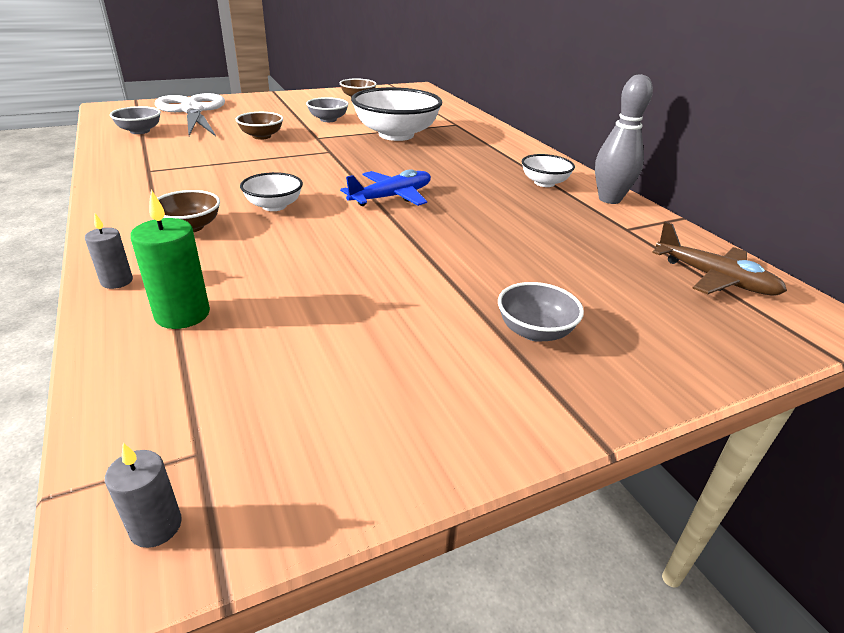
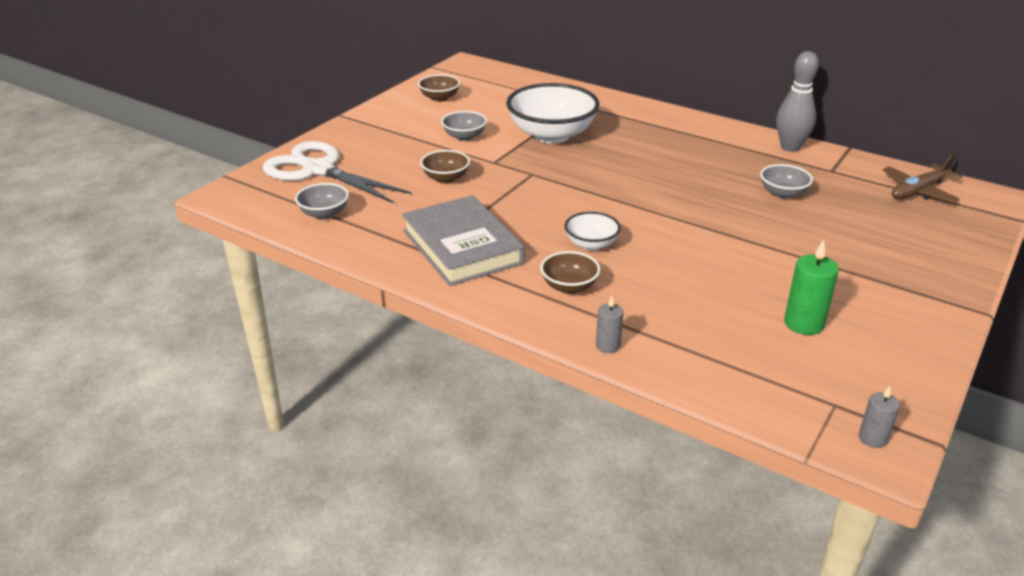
camera: 30 degrees left, 0 degrees up
(176, 175) = (462, 247): none -> grey book
(182, 314) = (690, 346): green candle -> green candle (803, 323)
(391, 197) = (655, 202): blue plane -> none
(535, 331) = (880, 267): grey bowl -> grey bowl (783, 193)
(544, 183) = (731, 147): white bowl -> none
(714, 278) = (919, 191): brown plane -> brown plane turned 135 degrees clockwise

